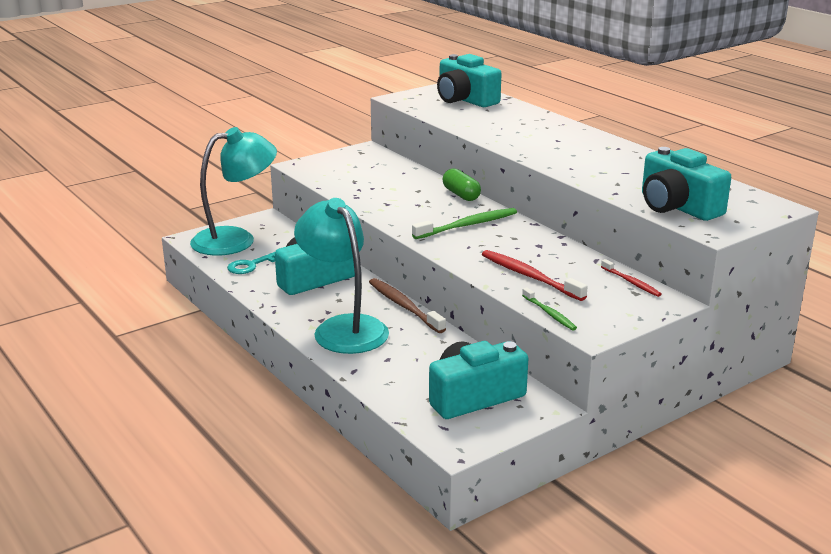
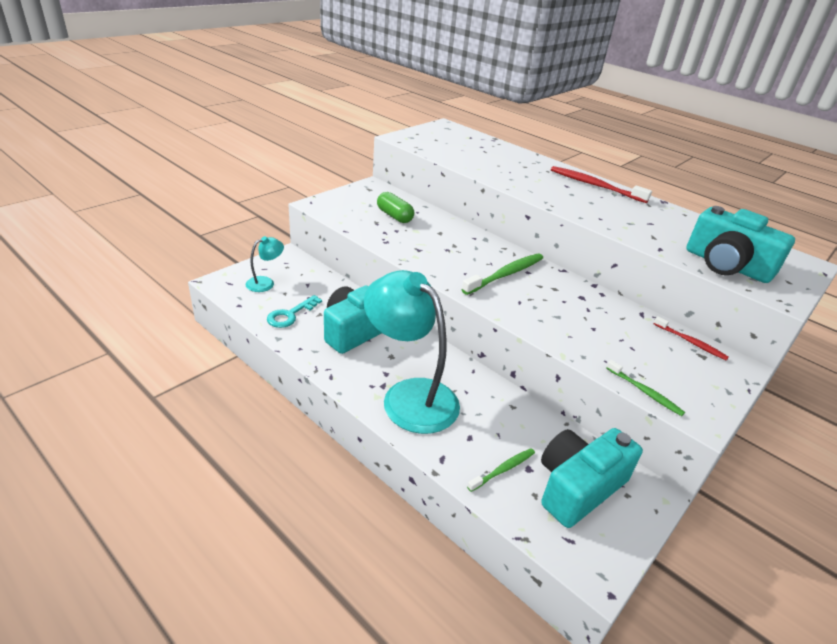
camera: 15 degrees left, 10 degrees up
(236, 239) = (265, 282): turquoise lamp -> turquoise lamp, size x0.45
(404, 306) = (457, 361): brown toothbrush -> none
(407, 381) = (503, 469): none -> green toothbrush
(461, 195) = (481, 237): green capsule -> green capsule (394, 216)
(465, 100) = (460, 140): turquoise camera -> none
(529, 276) = (596, 339): red toothbrush -> red toothbrush (595, 185)

